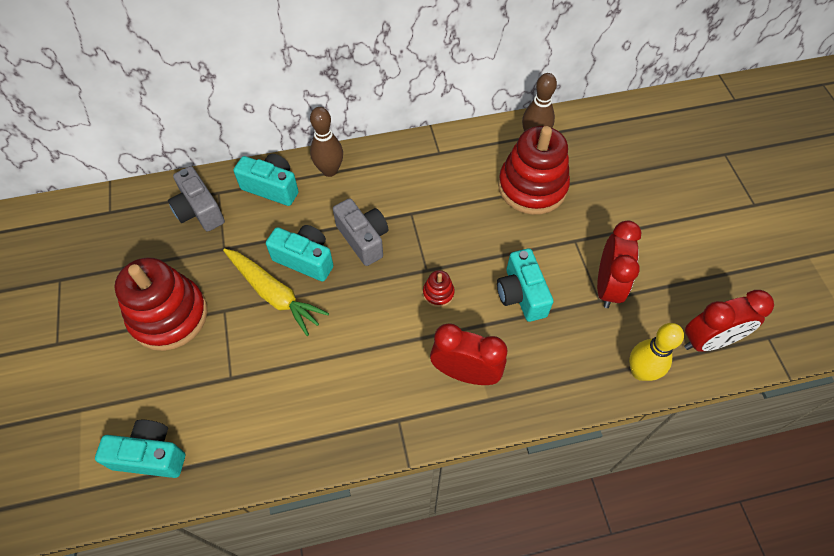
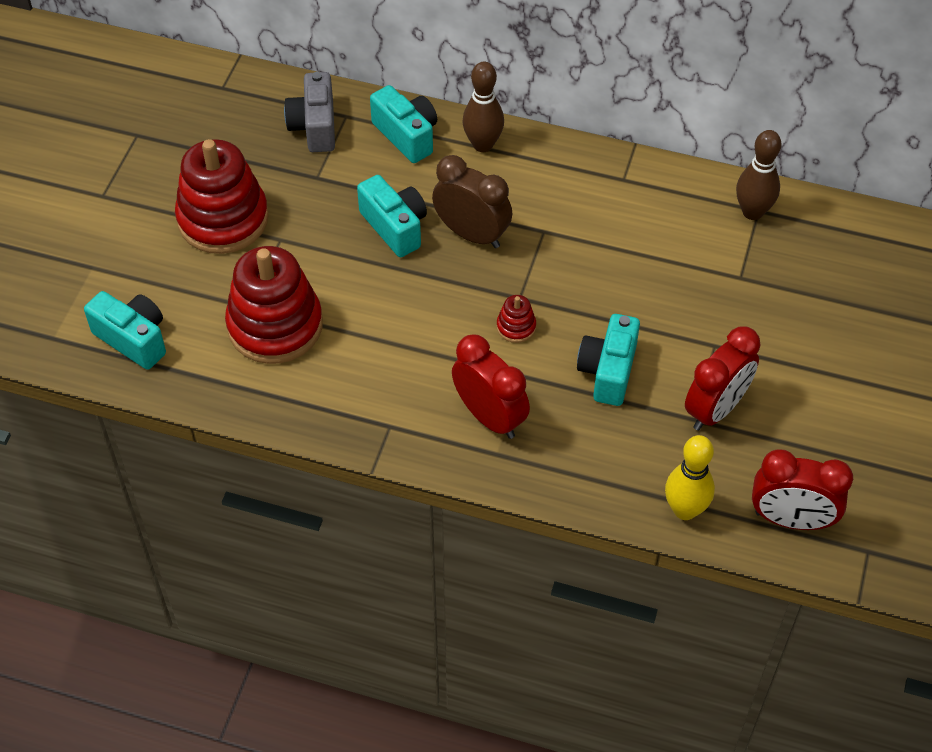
camera: 30 degrees right, 5 degrees down
(274, 294) = (341, 247): yellow carrot -> none
(363, 239) = (472, 234): grey camera -> brown clock
(532, 187) = (708, 265): red stacking toy -> red stacking toy (275, 325)

